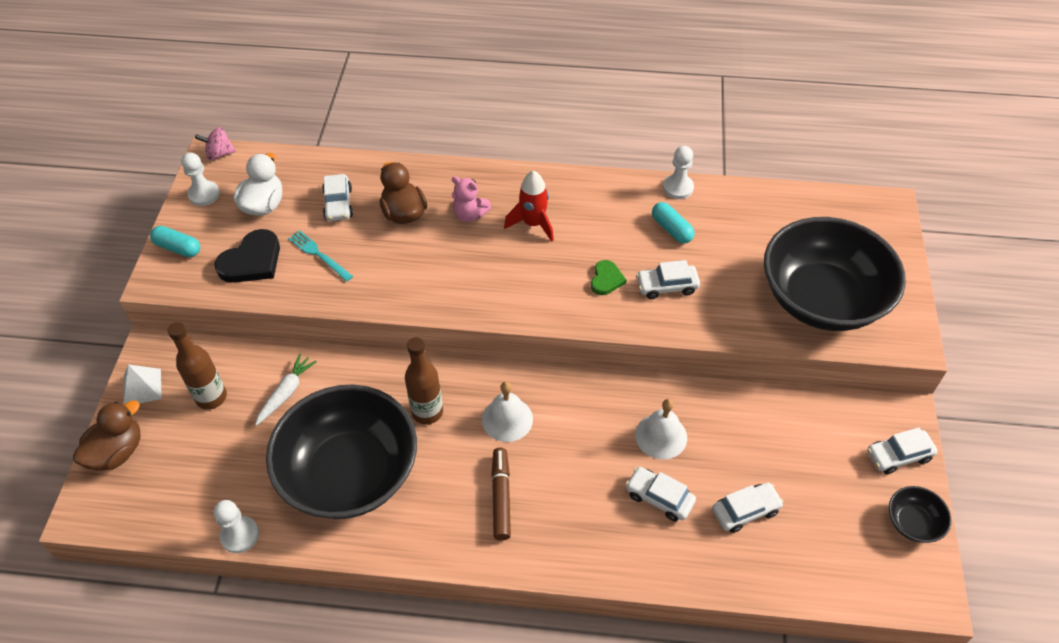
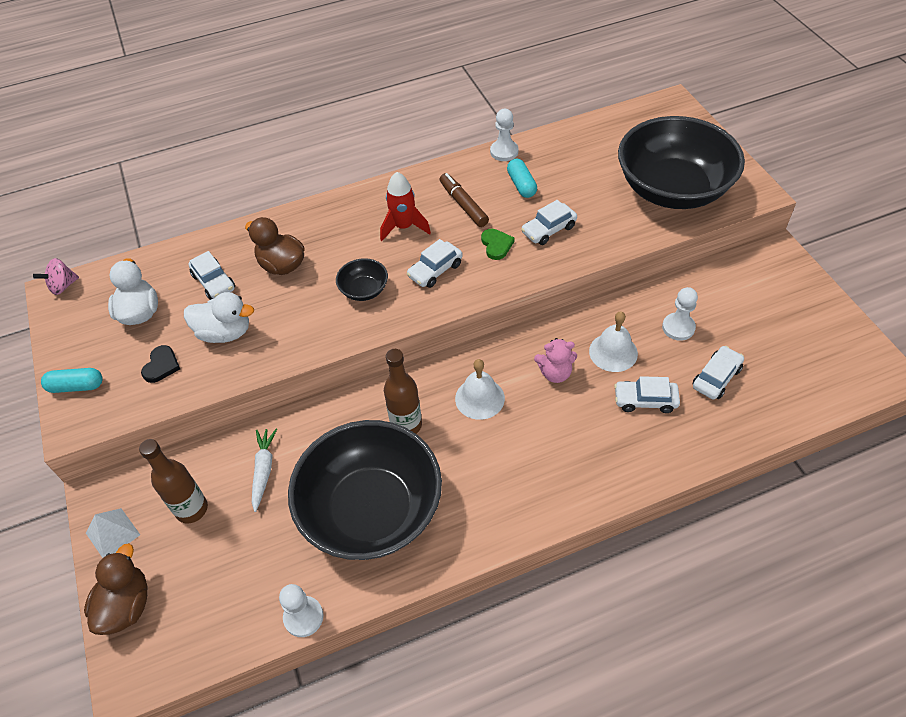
camera: 25 degrees left, 0 degrees up
(204, 194) = (71, 328): white pawn -> white pawn (678, 327)
(252, 261) = (161, 366): black heart -> black heart, size x0.58
(319, 255) = (225, 332): turquoise fork -> white duck
(470, 214) = (343, 242): pink teddy bear -> pink teddy bear (555, 373)
(501, 497) = (518, 463): brown marker -> brown marker (463, 204)
(671, 229) = (521, 185): turquoise capsule -> turquoise capsule turned 45 degrees clockwise
(898, 456) = (794, 284): white car -> white car (435, 270)
(913, 523) = (838, 327): black bowl -> black bowl (364, 290)

